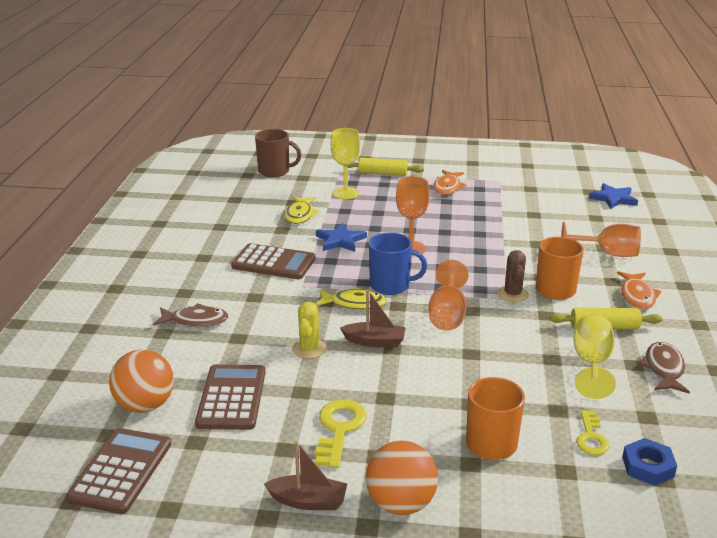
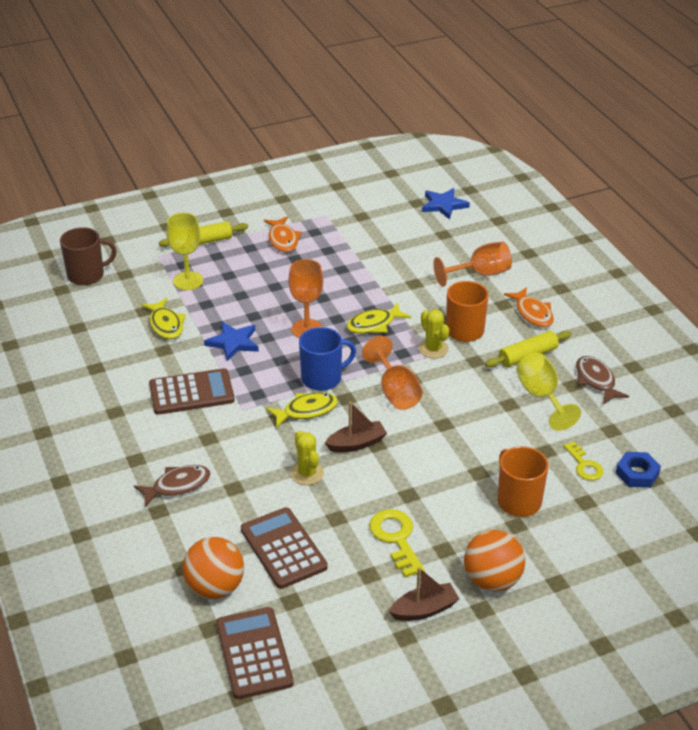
camera: 30 degrees left, 10 degrees up
(473, 262) = (374, 324): none -> yellow fish
(512, 294) = (433, 349): brown cactus -> yellow cactus

